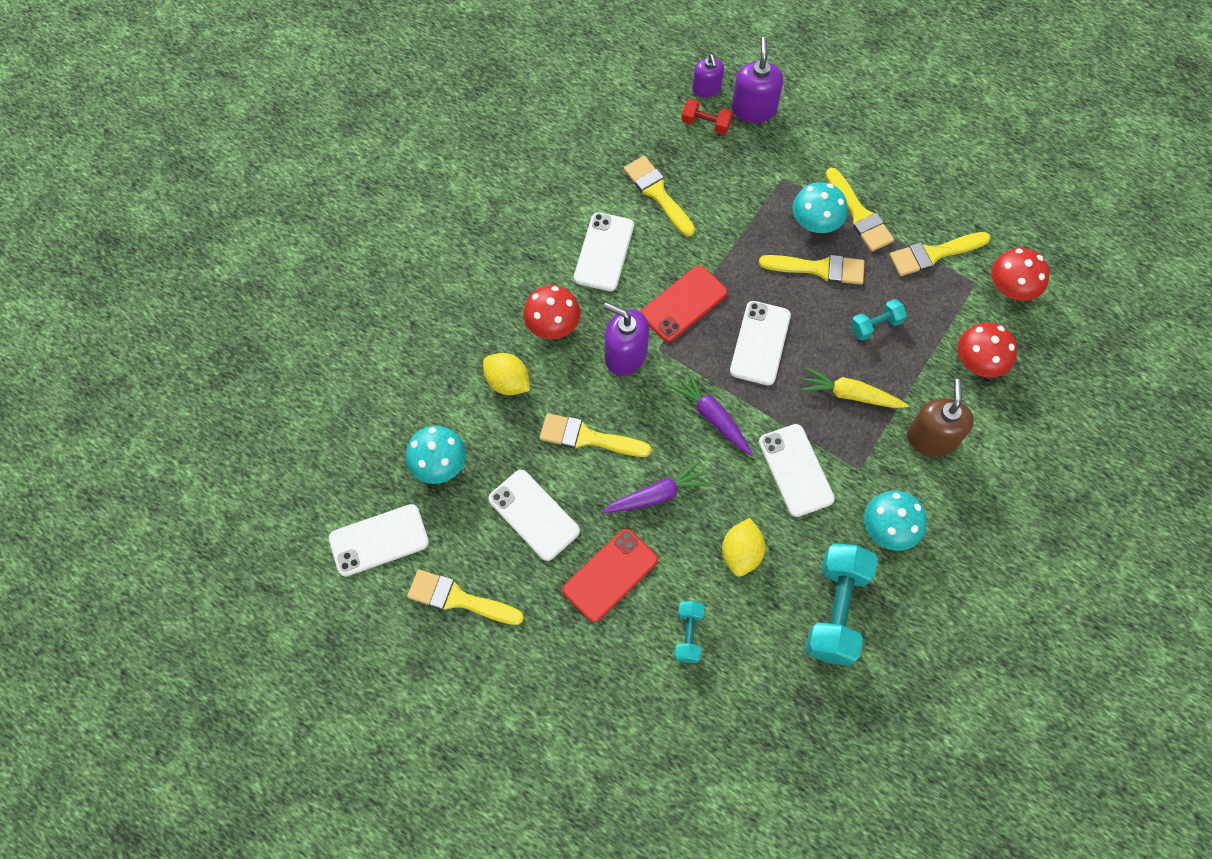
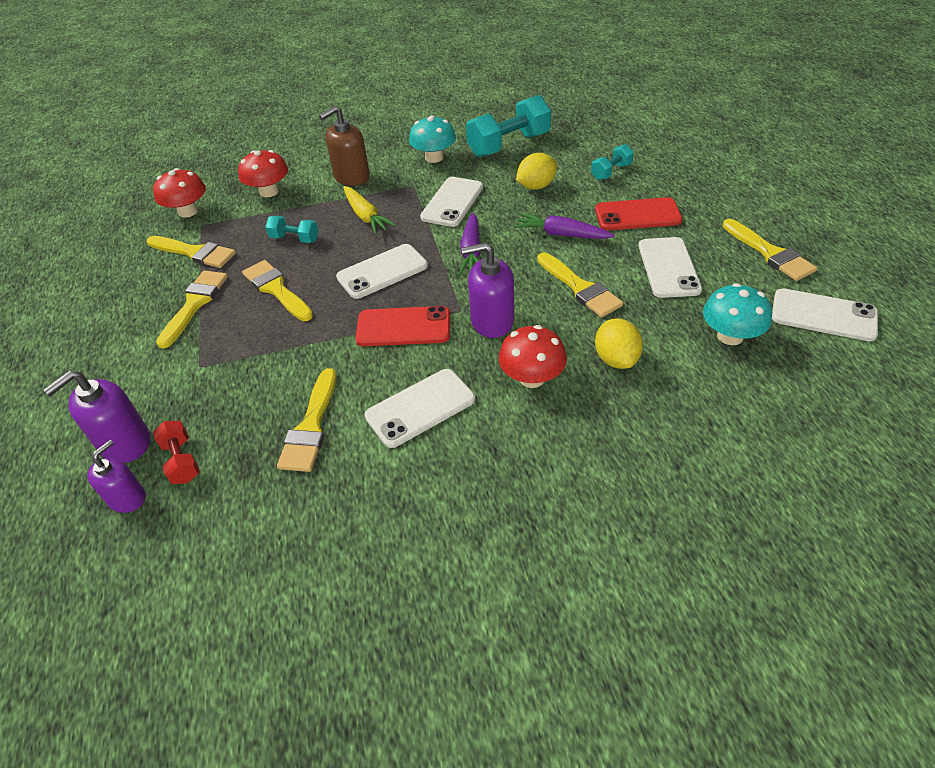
camera: 135 degrees left, 20 degrees down
(625, 355) = (492, 321): purple soap dispenser -> purple soap dispenser turned 105 degrees clockwise
(815, 222) = (230, 319): turquoise mushroom -> none

